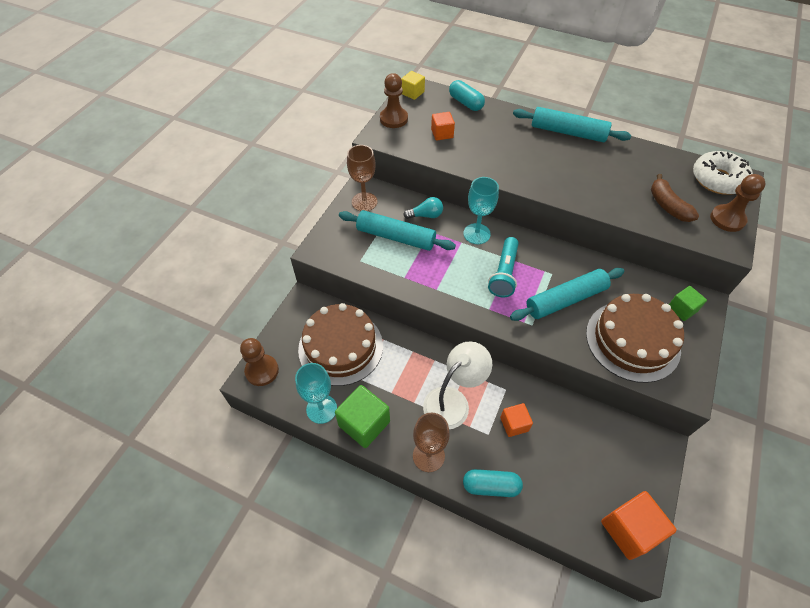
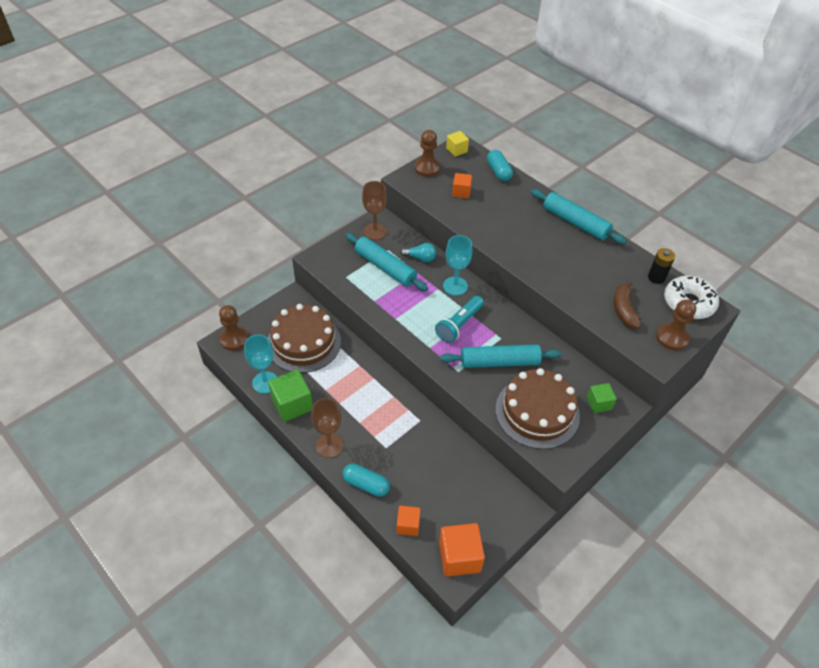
camera: 20 degrees right, 5 degrees down
(453, 401) = (371, 413): white lamp -> none
(514, 424) = (411, 448): orange cube -> orange cube (408, 525)
(674, 164) = (656, 277): none -> black battery

